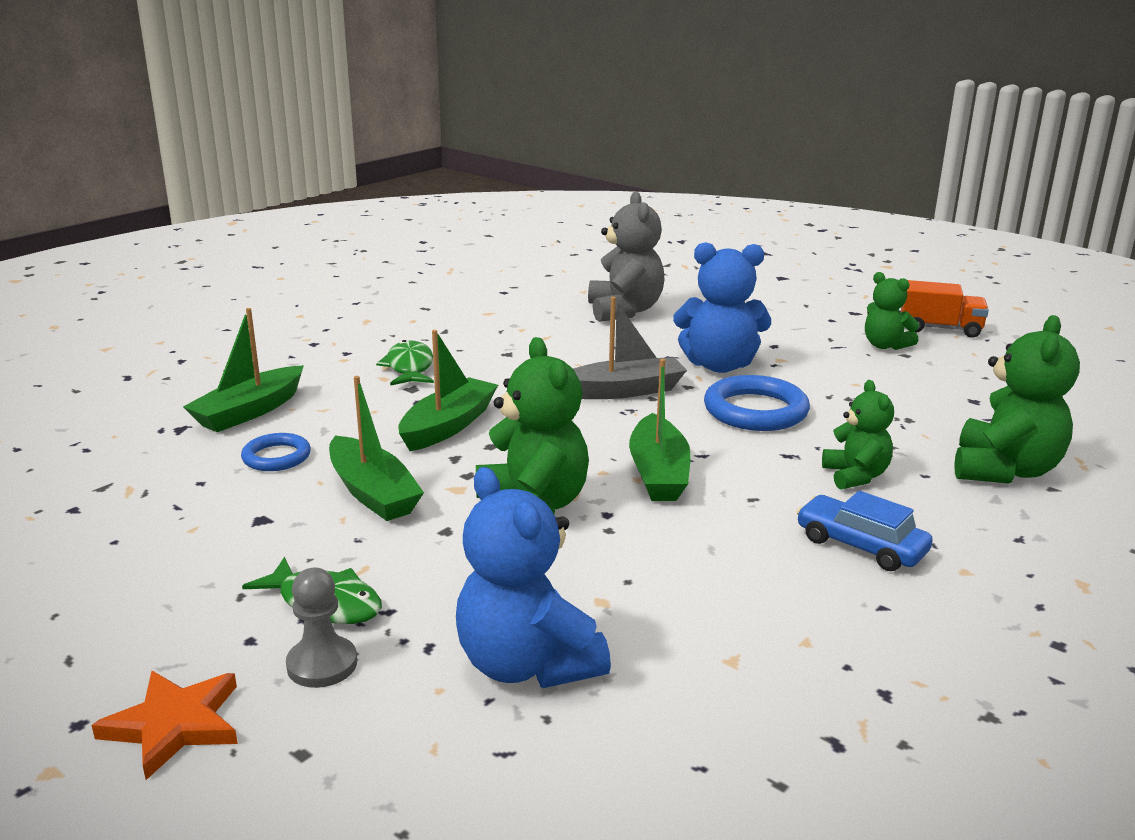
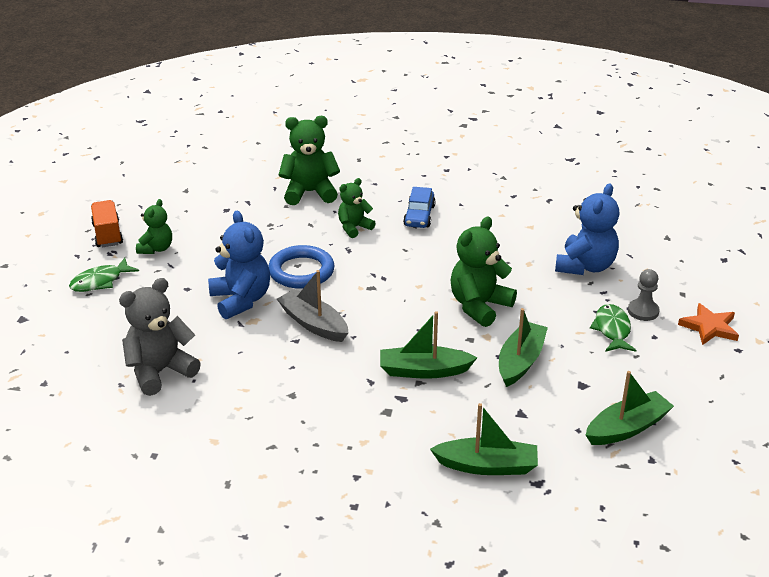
camera: 120 degrees left, 10 degrees up
(276, 457) = (524, 417): blue ring -> none
(409, 367) = (355, 429): green fish -> green fish (100, 281)
(658, 473) = (407, 281): green boat -> green boat (627, 428)

